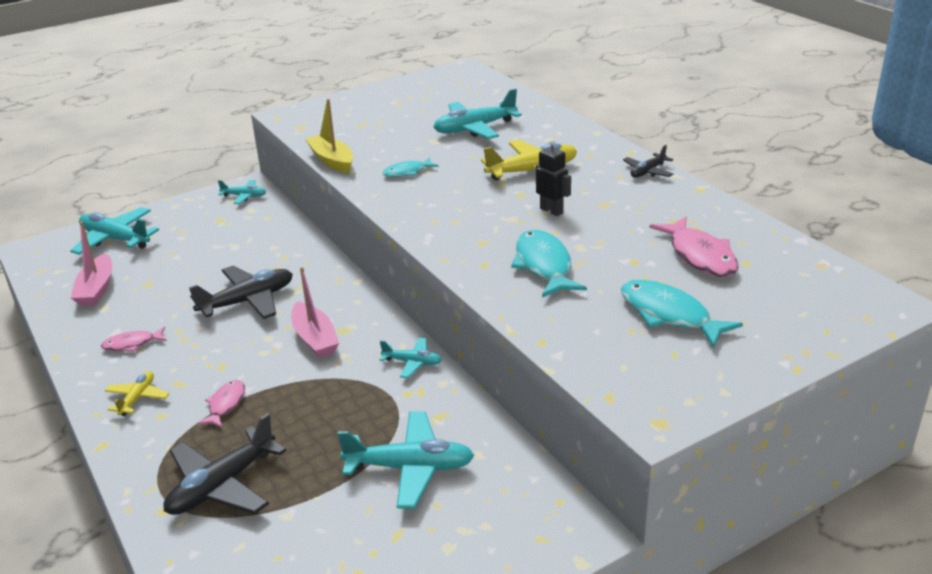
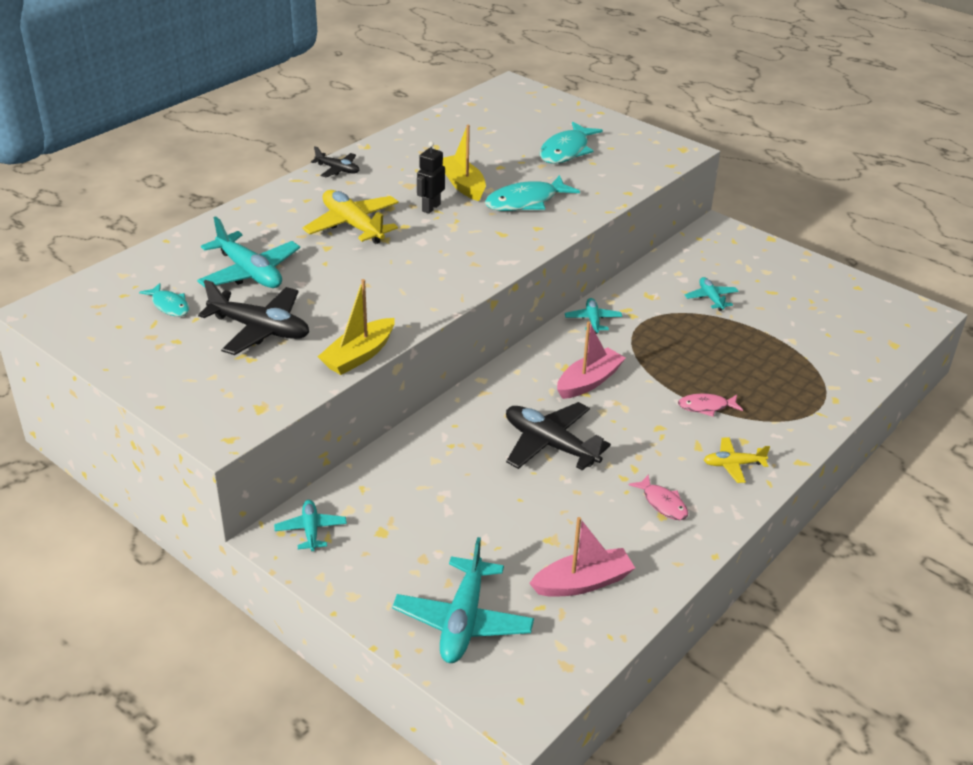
camera: 110 degrees left, 5 degrees up
(222, 485) = (790, 378): black plane -> black plane (260, 329)
(407, 172) = (374, 297): turquoise fish -> turquoise fish (169, 305)
(410, 468) = (711, 298): turquoise plane -> turquoise plane, size x0.55
(595, 233) = (463, 185): none -> yellow boat
(700, 256) = (479, 143): pink fish -> none

